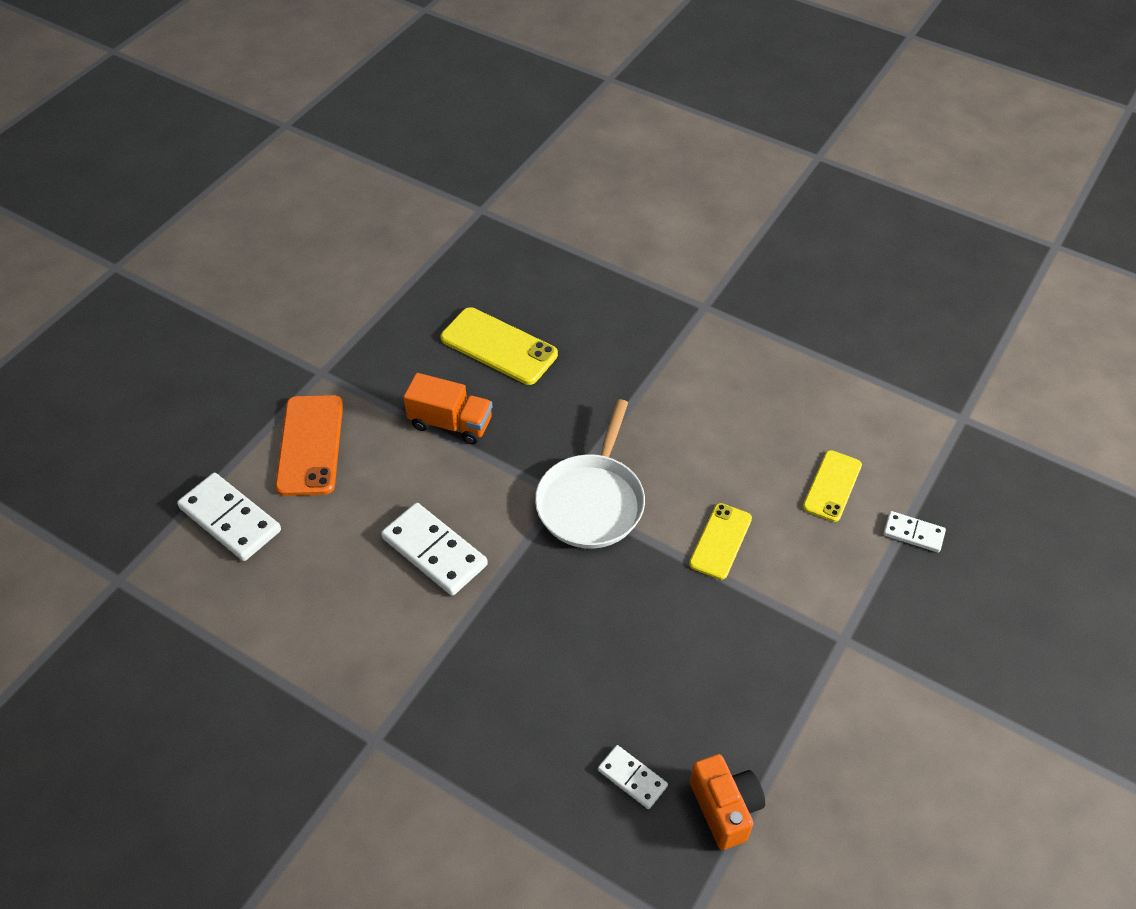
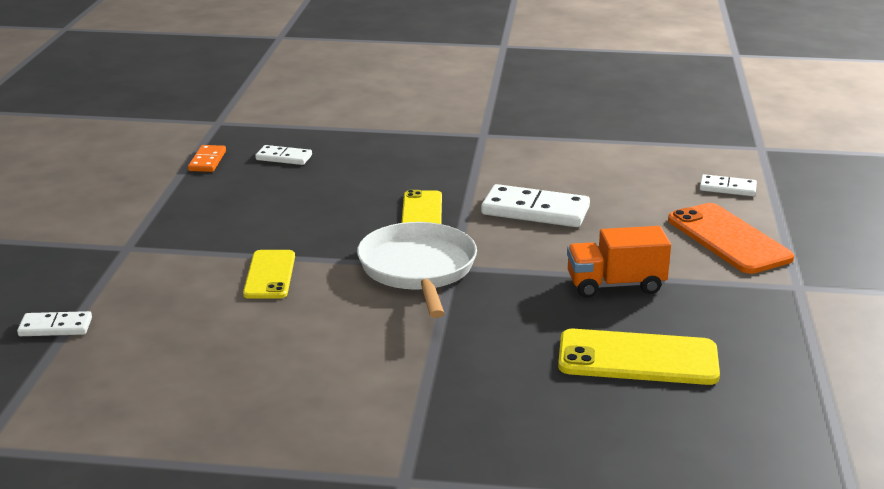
camera: 155 degrees right, 25 degrees down
(230, 519) = (727, 188): white domino -> white domino, size x0.56
(725, 808) = (207, 161): orange camera -> orange domino
(832, 486) = (157, 341): yellow phone -> yellow phone (422, 212)

